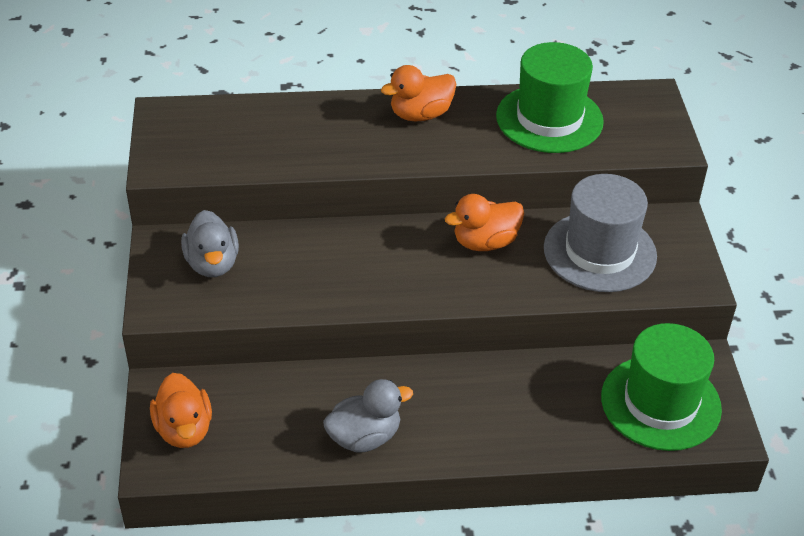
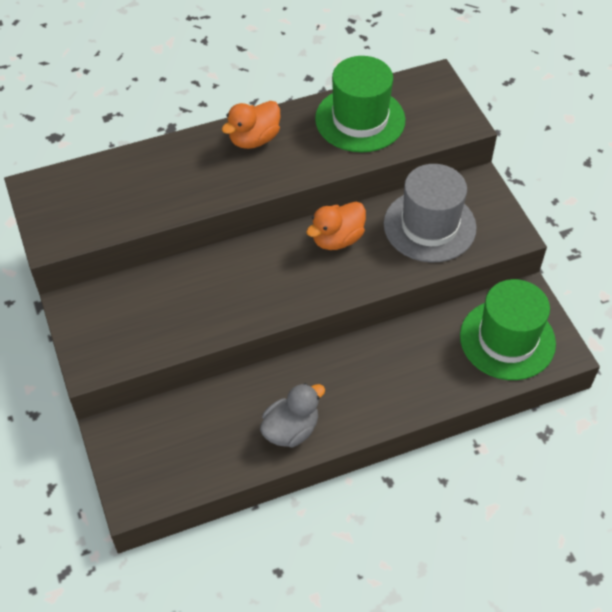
camera: 15 degrees left, 10 degrees up
(184, 429) = (144, 462): orange duck -> none
(212, 264) = (121, 314): grey duck -> none

